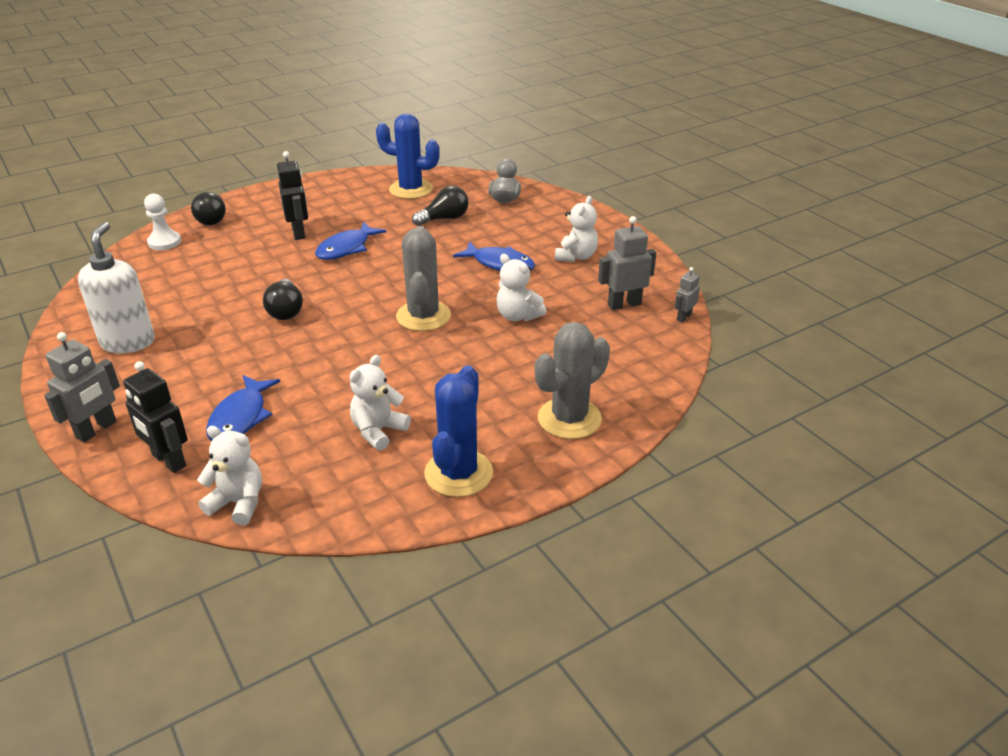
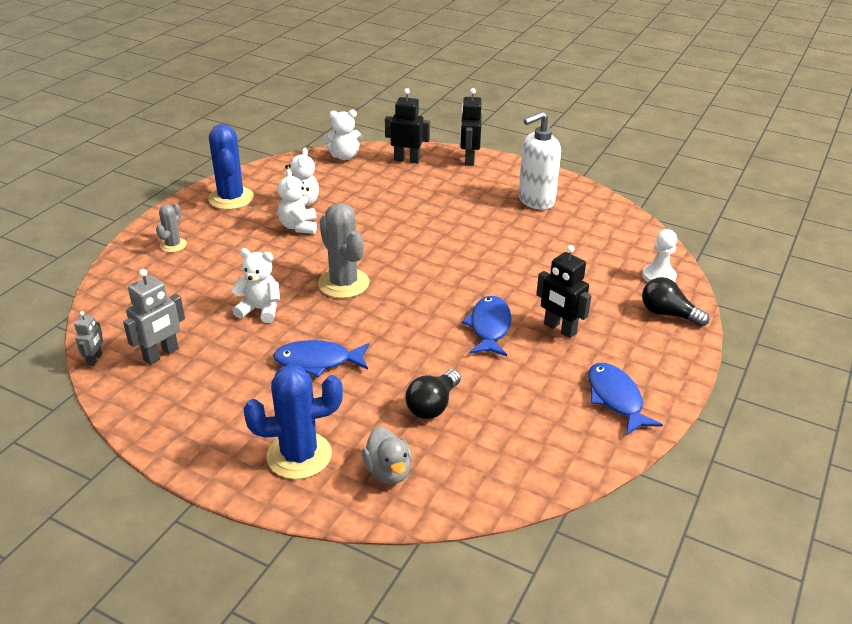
camera: 150 degrees right, 0 degrees up
(97, 430) = (469, 160): grey robot -> black robot
(128, 342) = (536, 200): white soap dispenser -> white soap dispenser turned 90 degrees clockwise
(240, 417) = (395, 186): blue fish -> blue fish (615, 398)
(286, 311) = (460, 253): black light bulb -> none
(411, 189) = (524, 443): blue cactus -> blue cactus (299, 455)
(569, 419) = (173, 245): grey cactus -> grey cactus, size x0.54
(576, 256) = (239, 401): white teddy bear -> white teddy bear (298, 226)

